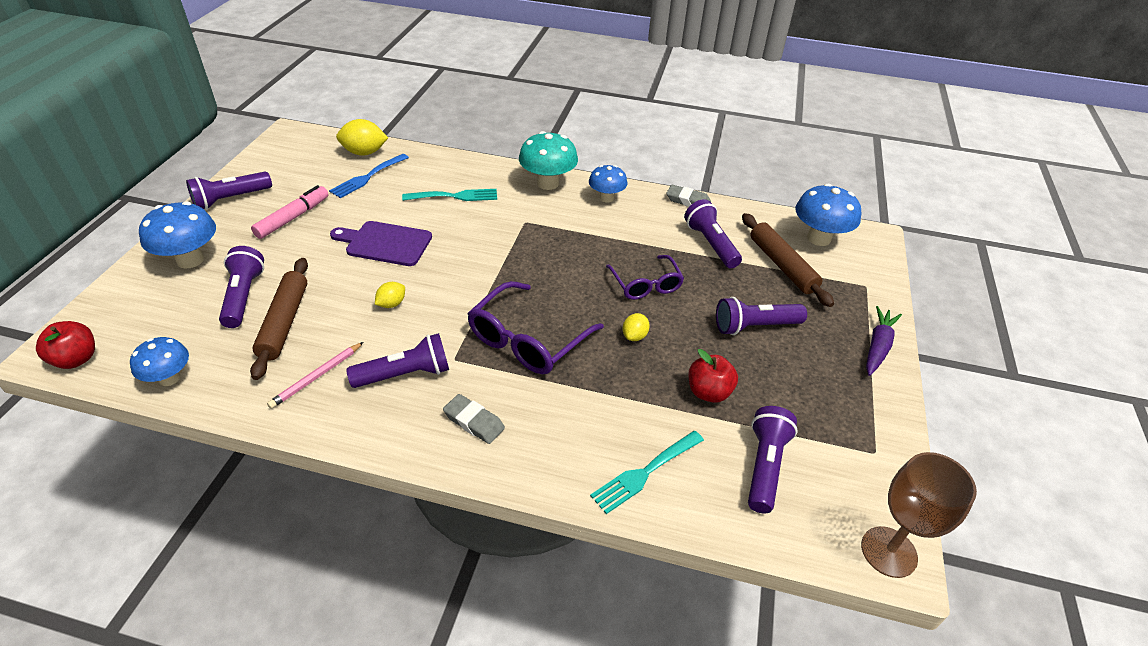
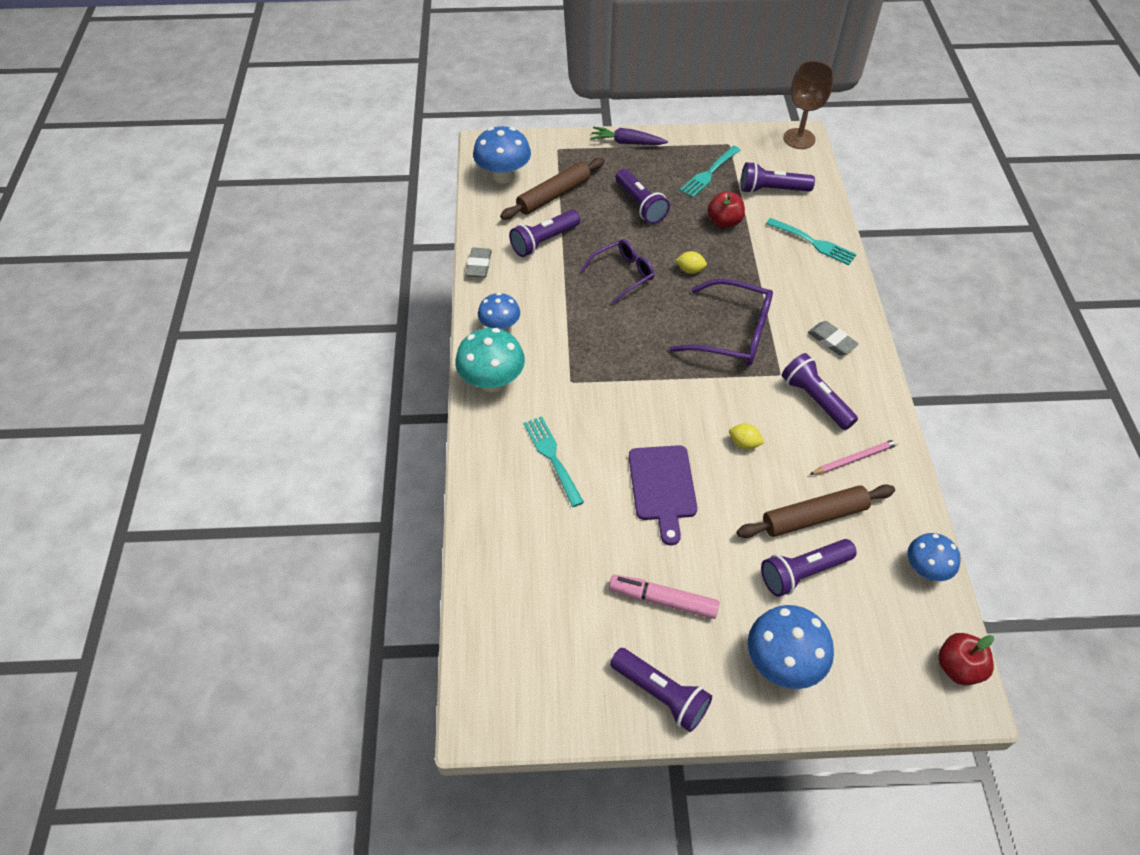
camera: 105 degrees left, 10 degrees up
(317, 377) = (855, 459): pink pencil -> pink pencil turned 45 degrees counterclockwise
(364, 153) = (496, 593): yellow lemon -> none
(368, 177) = (549, 562): blue fork -> none
(474, 422) = (831, 341): grey eraser -> grey eraser turned 60 degrees counterclockwise
(808, 408) = (709, 173): none -> turquoise fork

